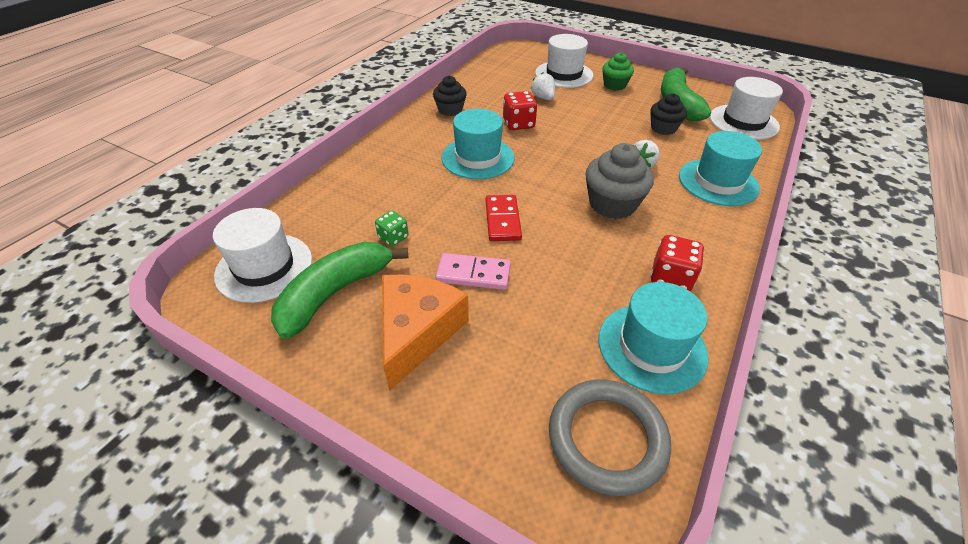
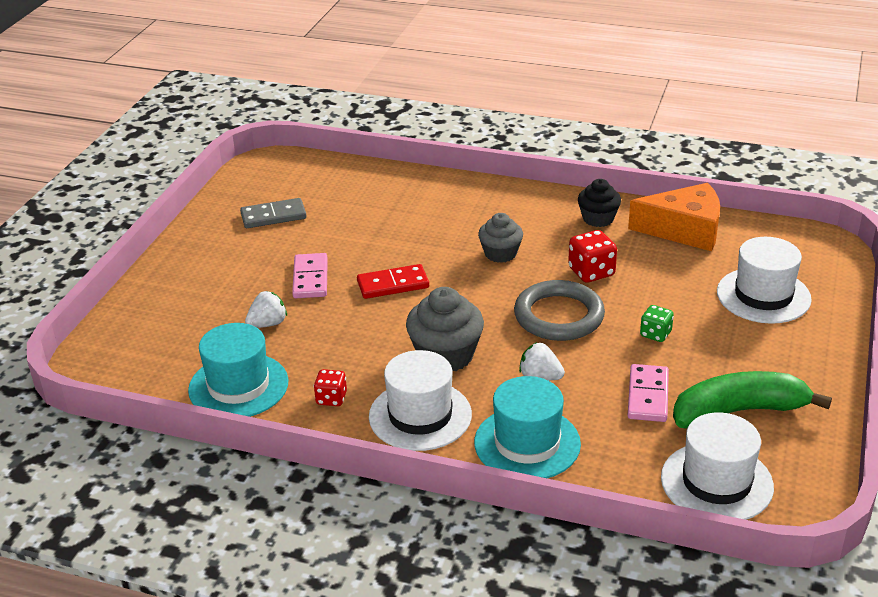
camera: 80 degrees right, 10 degrees down
(264, 267) = (295, 178): white hat -> white hat (420, 415)
(335, 293) = (273, 216): green banana -> grey domino
(393, 237) = (348, 228): green dice -> green dice (655, 334)
(417, 332) = (238, 262): orange cheese -> orange cheese (684, 230)
(478, 158) = (500, 253): turquoise hat -> grey cupcake
(543, 98) = (675, 284): white strawberry -> white strawberry (268, 324)
(607, 438) = (147, 364): grey ring -> grey ring (559, 316)
(614, 85) = (759, 346): green cupcake -> none
(663, 128) = (648, 396): black cupcake -> pink domino
(671, 278) = (331, 398): red dice -> red dice, size x0.65

